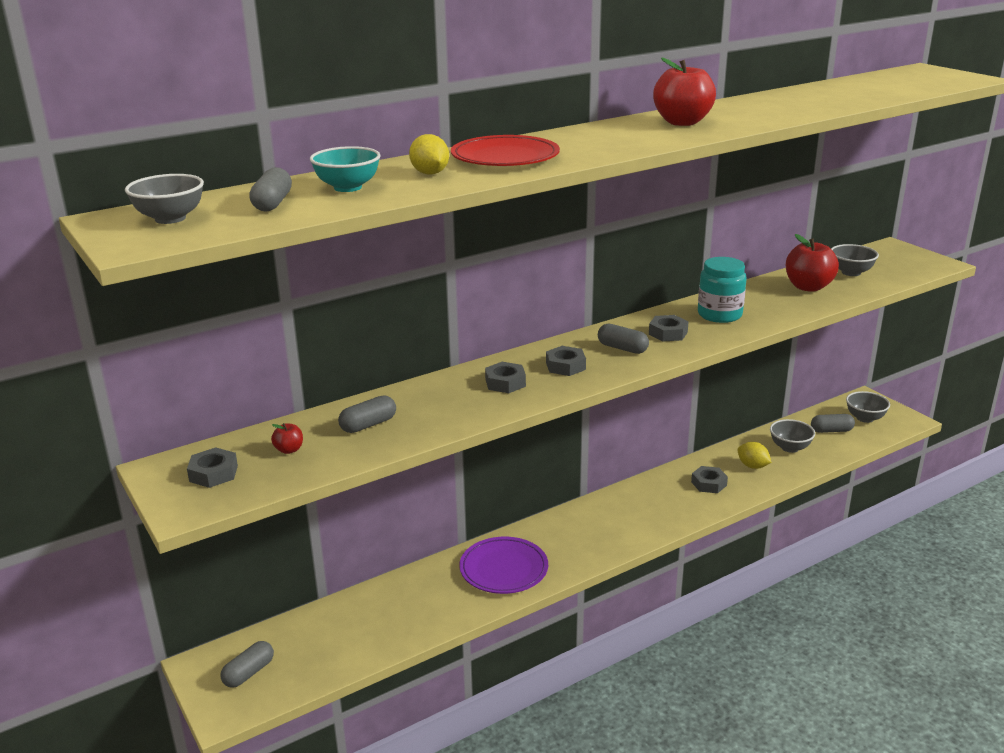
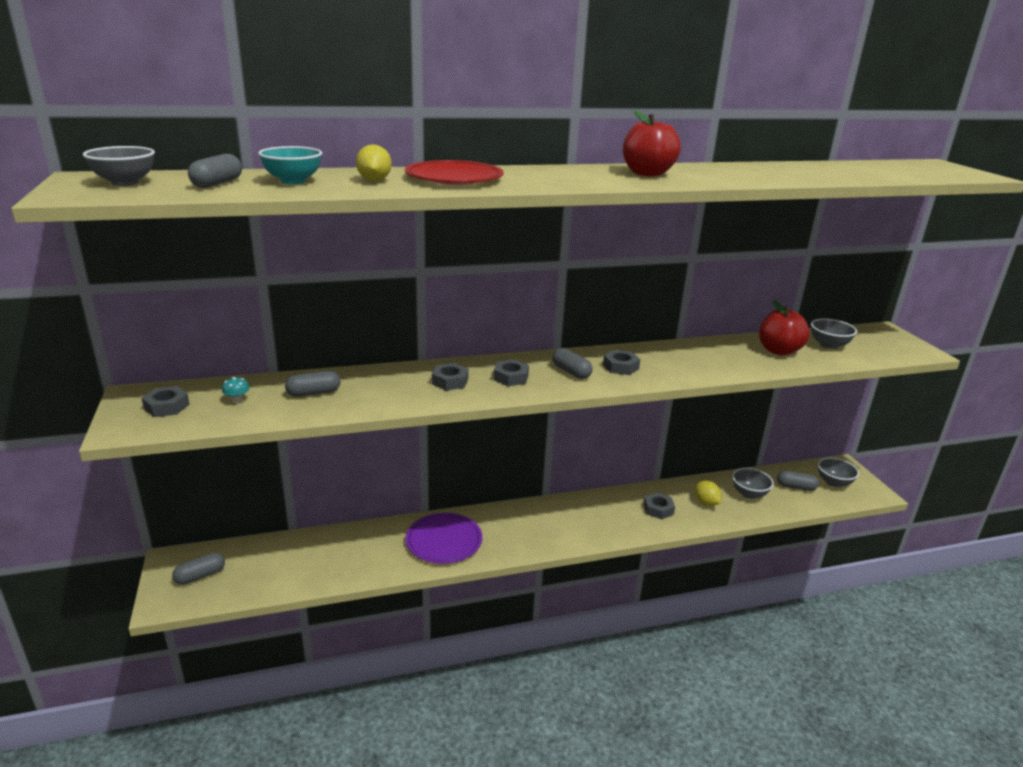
camera: 15 degrees right, 0 degrees up
(289, 450) = (237, 400): red apple -> turquoise mushroom
(719, 315) = (679, 360): turquoise jar -> none

